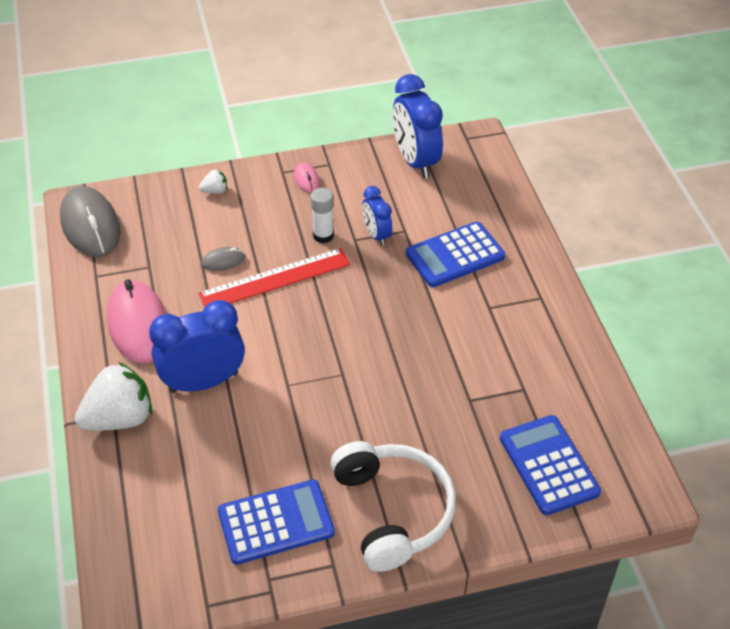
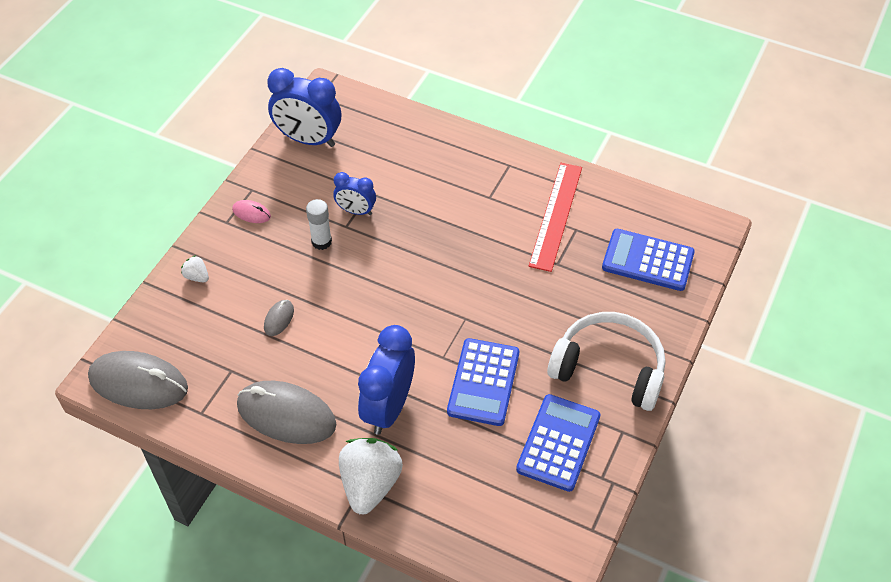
camera: 50 degrees left, 5 degrees up
(138, 325) = (286, 415): pink mouse -> grey mouse
(215, 191) = (197, 276): white strawberry -> white strawberry turned 75 degrees counterclockwise
(275, 279) = (333, 298): red ruler -> red ruler (555, 215)
(455, 255) = (423, 182): blue calculator -> blue calculator (483, 382)

